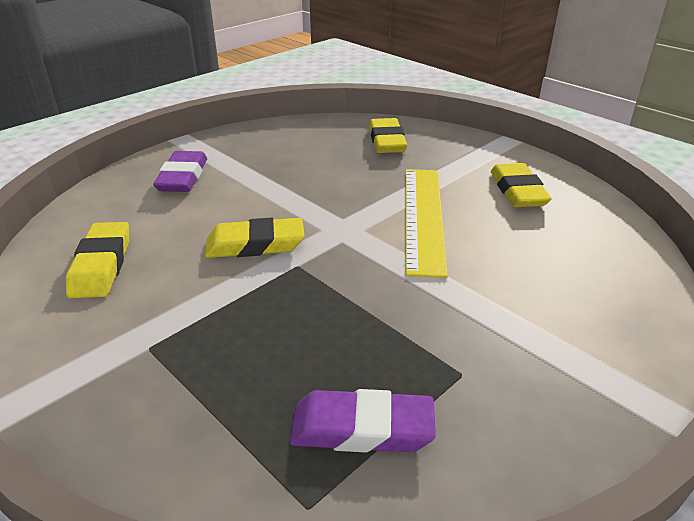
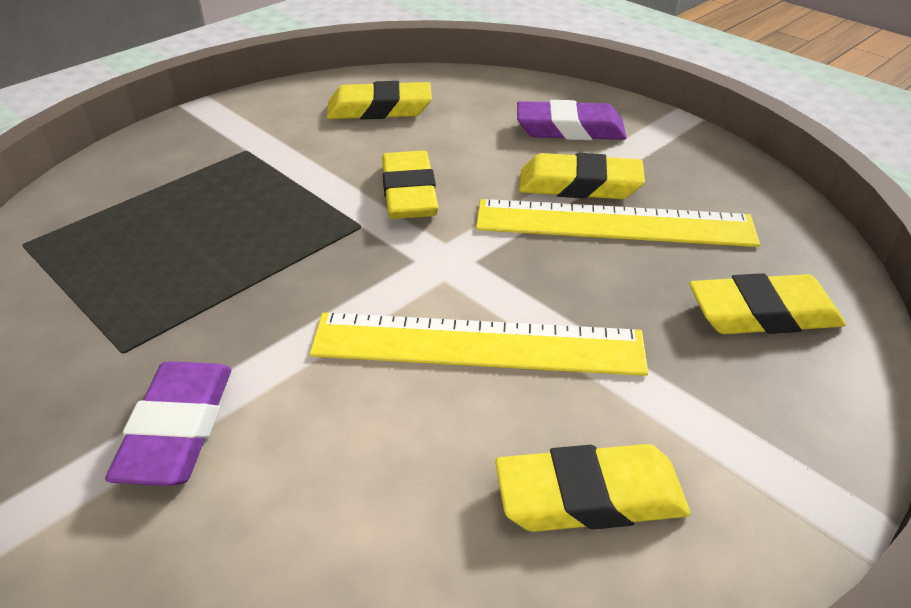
camera: 90 degrees right, 5 degrees up
(260, 178) = (579, 185): none -> yellow eraser
(306, 170) = (614, 223): none -> yellow ruler
(362, 428) = (85, 273): purple eraser -> purple eraser (177, 429)

